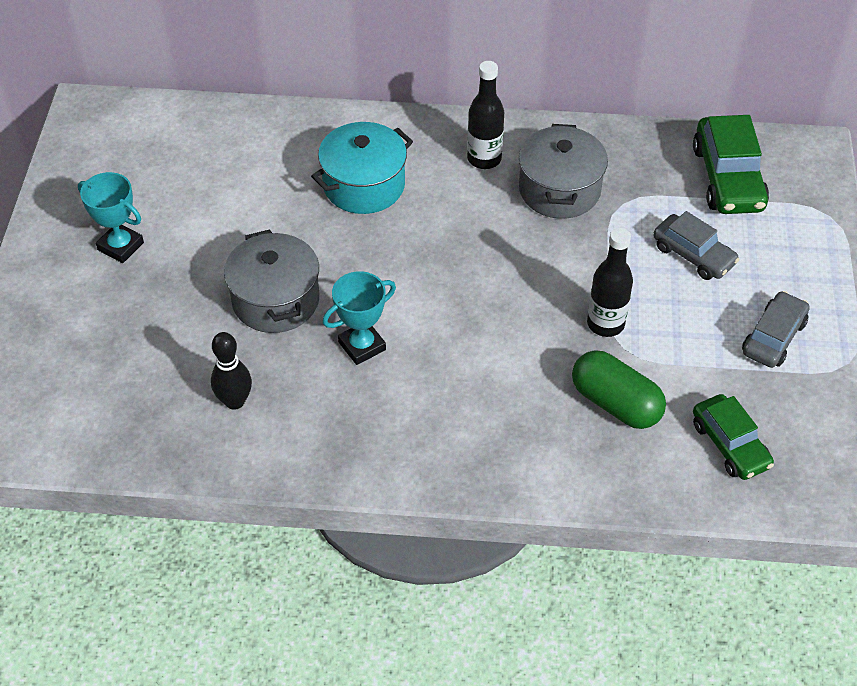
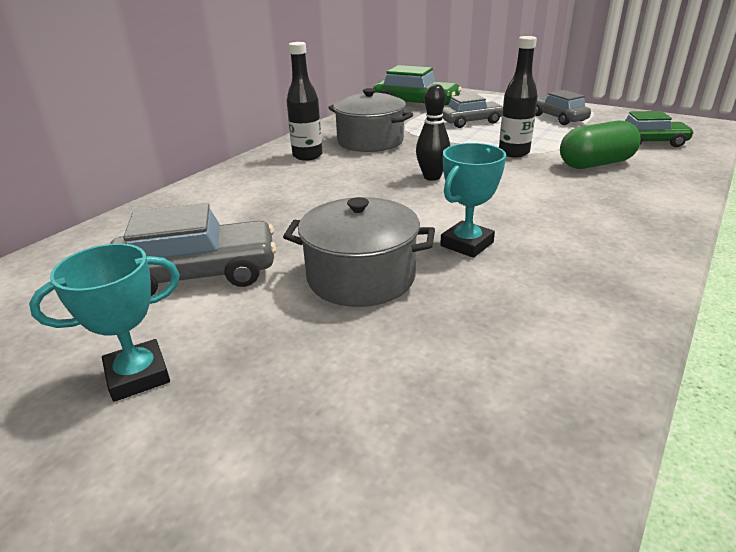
camera: 60 degrees left, 20 degrees down
(229, 209) = (197, 275): none -> grey car
(235, 401) = (498, 343): black bowling pin -> black bowling pin (432, 177)
(362, 346) = (467, 244): turquoise trophy -> turquoise trophy turned 45 degrees clockwise
(364, 185) = (269, 201): turquoise pot -> none

